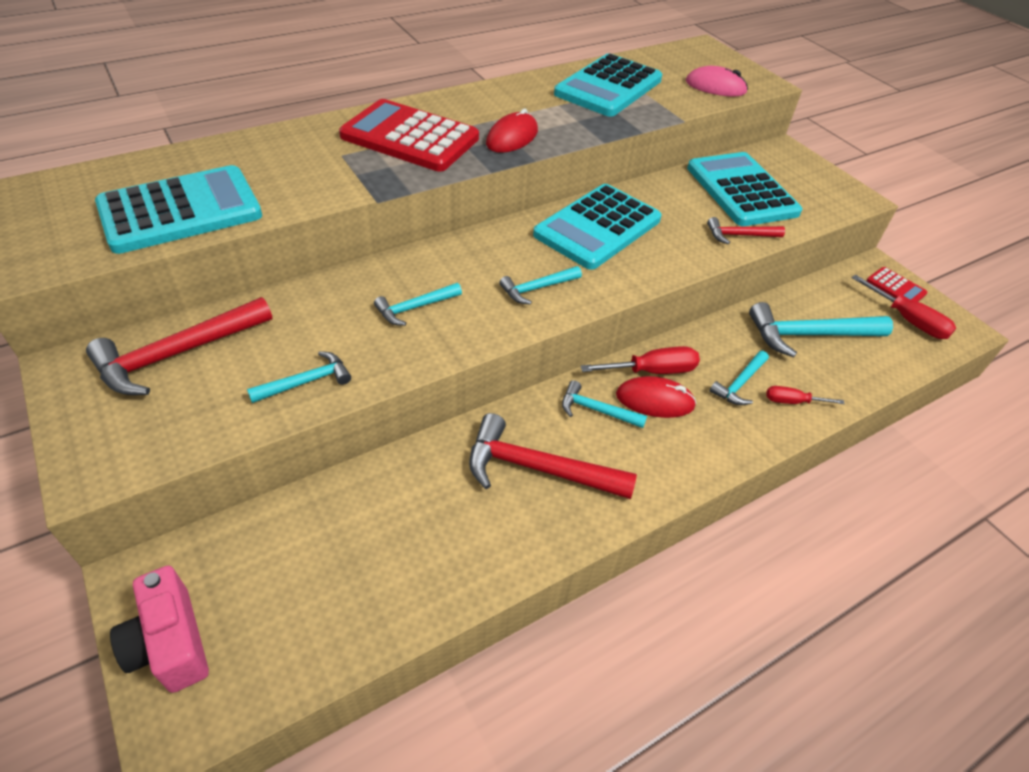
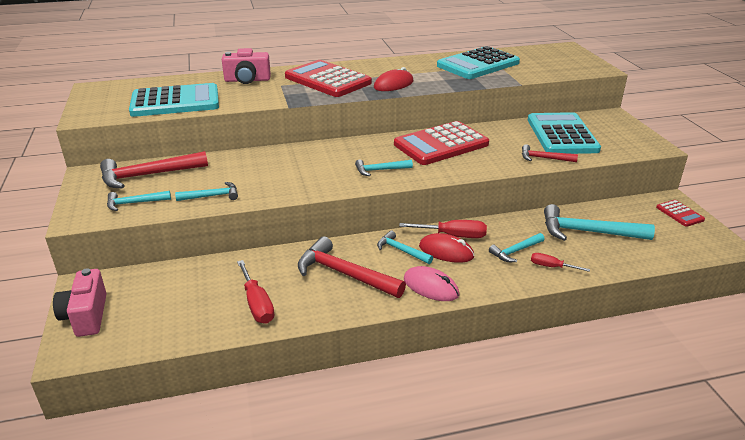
camera: 20 degrees right, 15 degrees down
(282, 149) = (247, 80): none -> pink camera
(415, 308) = (296, 171): turquoise hammer -> turquoise hammer (134, 203)
(597, 227) = (441, 144): turquoise calculator -> red calculator
(715, 87) = (558, 69): pink mouse -> pink mouse (431, 287)
(907, 320) = (678, 234): red screwdriver -> red screwdriver (257, 304)

